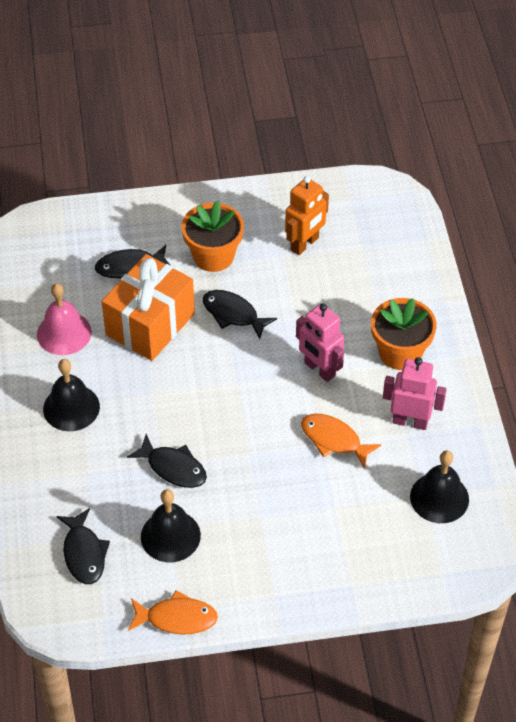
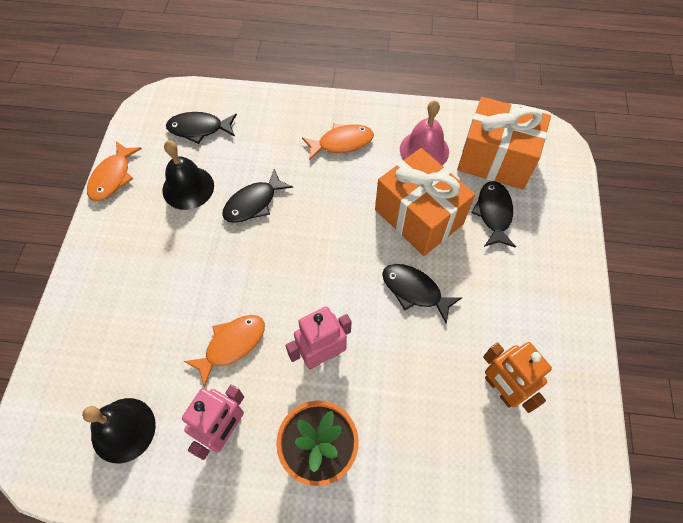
camera: 105 degrees right, 10 degrees up
(62, 273) = (496, 159): none -> orange gift
(71, 407) = (341, 143): black bell -> orange fish
(213, 256) = (497, 290): orange flower pot -> none
(233, 314) = (414, 291): black fish -> black fish turned 105 degrees counterclockwise

